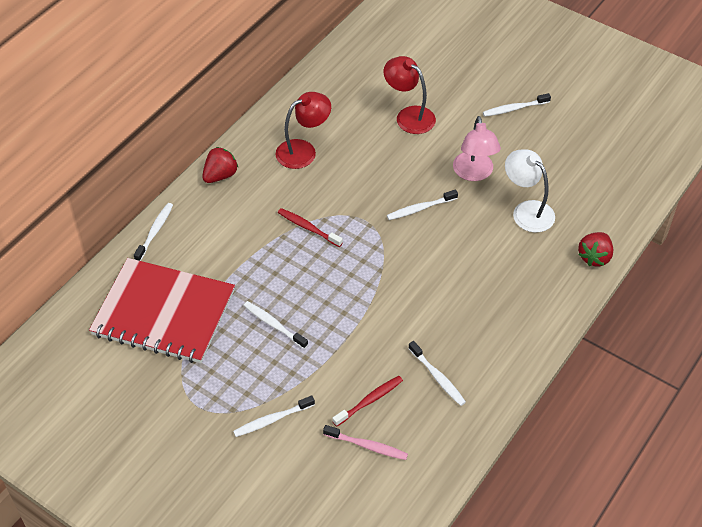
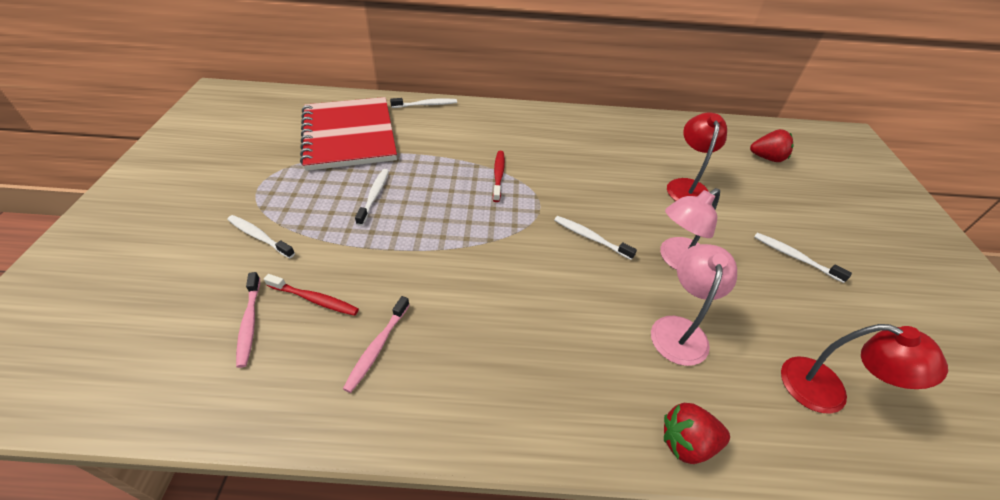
camera: 55 degrees right, 5 degrees down
(220, 175) = (507, 113): red strawberry -> red strawberry (767, 158)
(303, 150) = (576, 143): red lamp -> red lamp (827, 390)
(437, 377) = (377, 347): white toothbrush -> pink toothbrush
(527, 211) = (680, 329): white lamp -> pink lamp

